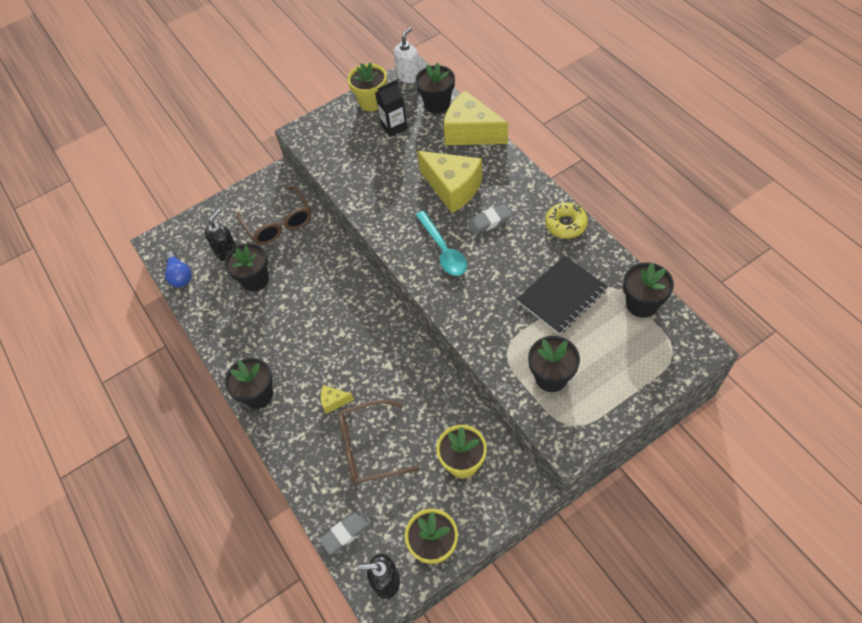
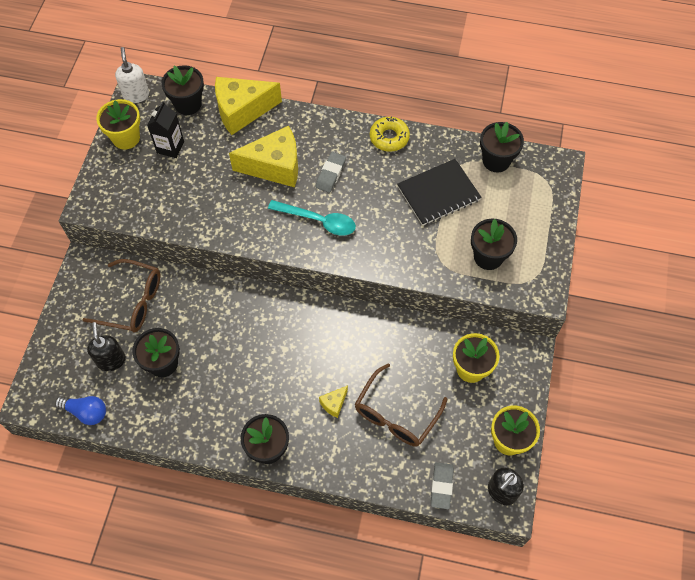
camera: 50 degrees left, 5 degrees up
(561, 296) = (438, 193): black notebook -> black notebook turned 60 degrees clockwise

